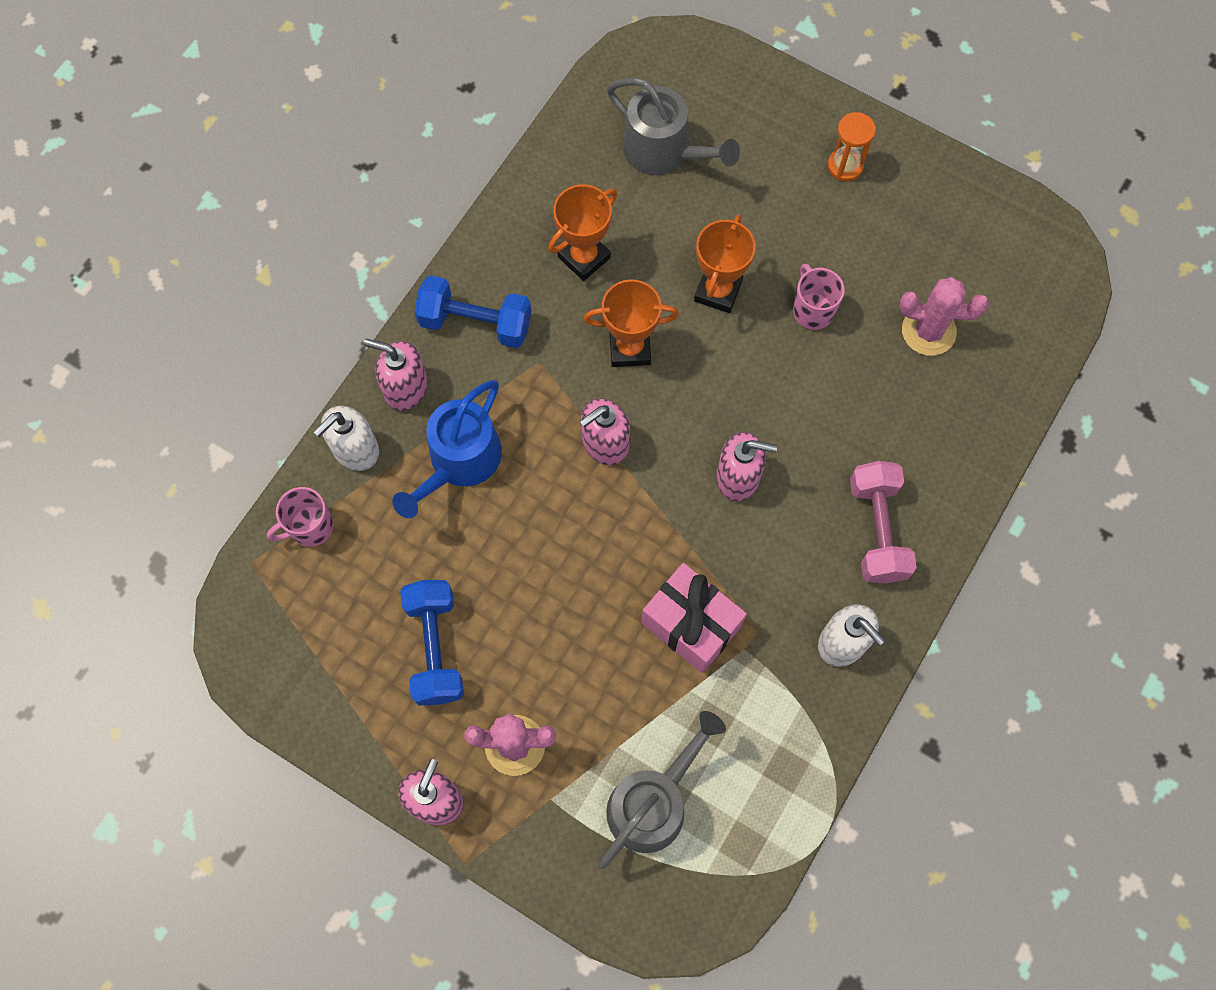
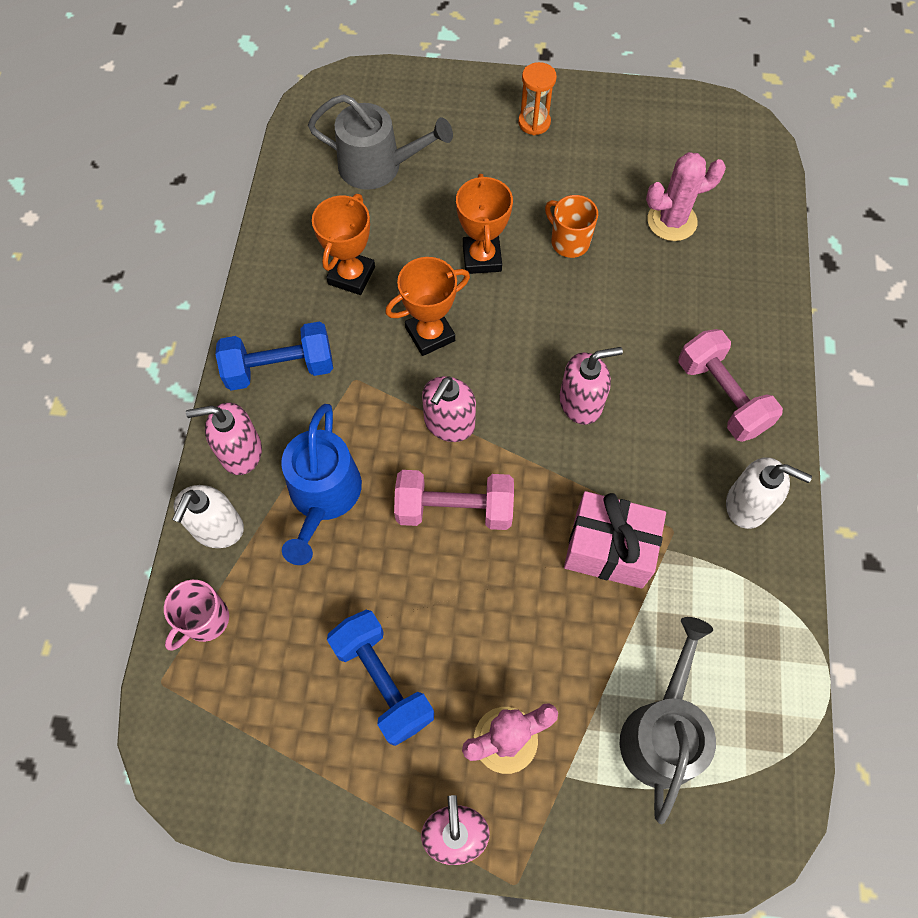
camera: 25 degrees left, 5 degrees down
(570, 525) = (454, 509): none -> pink dumbbell
(812, 310) = (569, 242): pink mug -> orange mug

